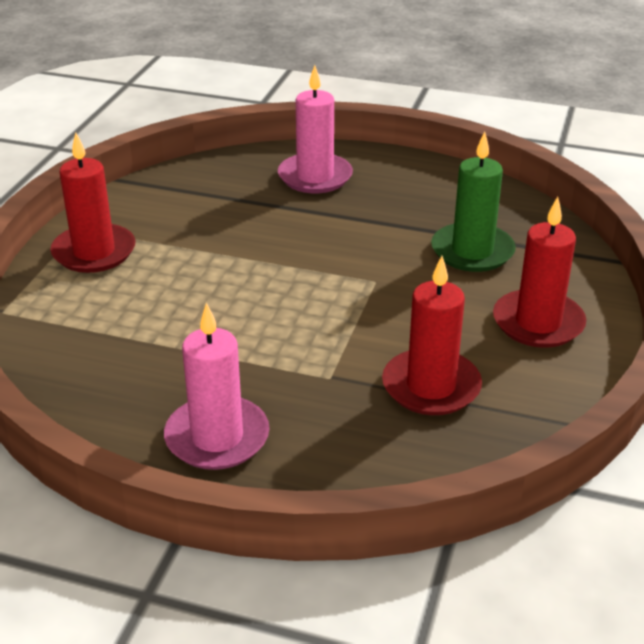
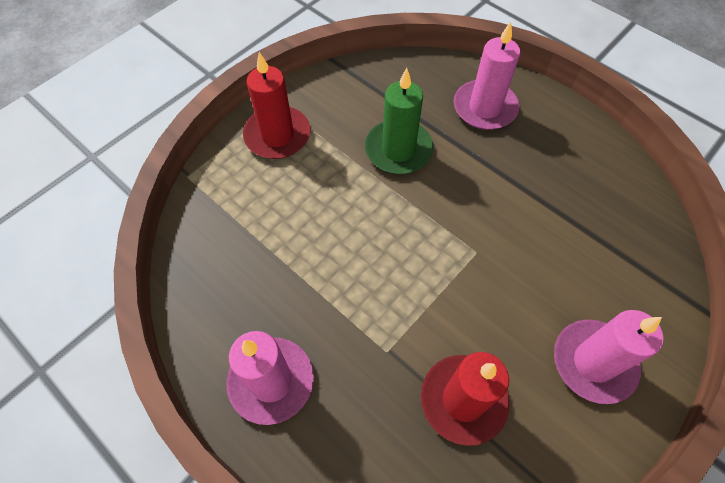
camera: 25 degrees right, 25 degrees up
(472, 251) = (577, 248): green candle -> green candle (398, 150)
(538, 323) = (593, 362): red candle -> pink candle

